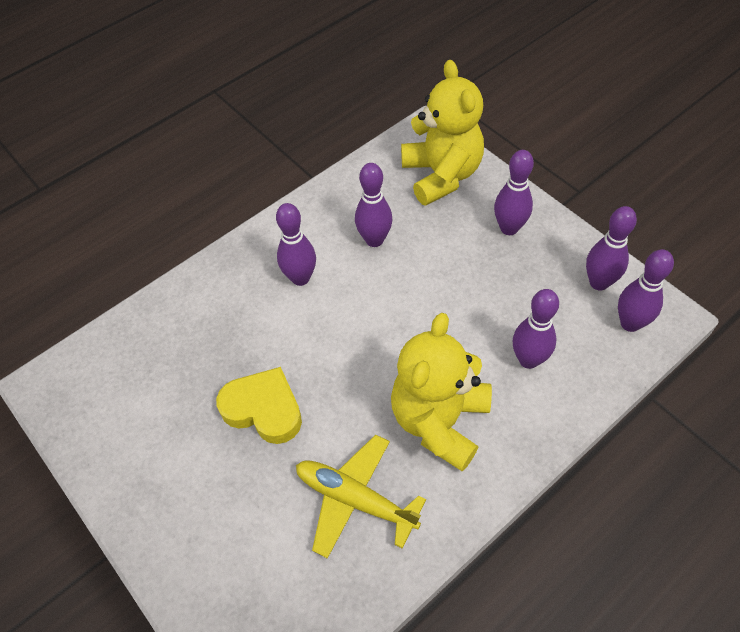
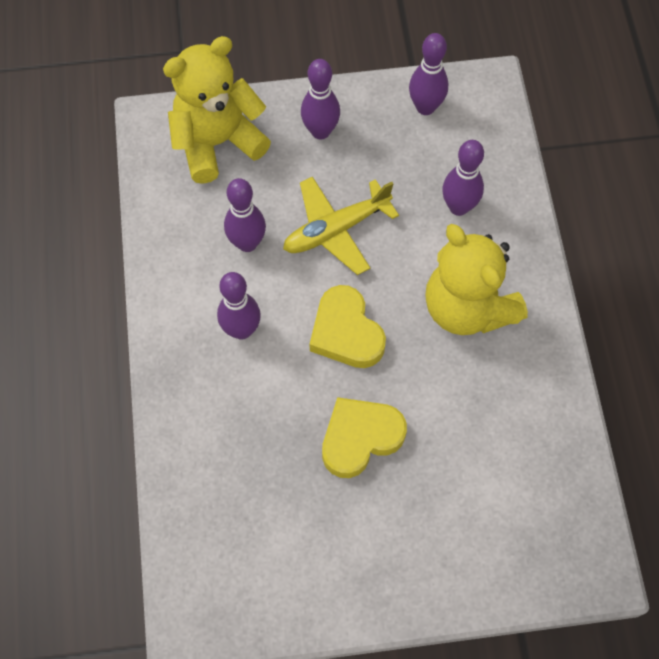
camera: 60 degrees left, 10 degrees up
(349, 346) = (346, 332): none -> yellow heart
(355, 499) = (493, 413): yellow plane -> yellow plane (336, 230)
(441, 175) = (217, 142): yellow teddy bear -> yellow teddy bear turned 45 degrees counterclockwise
(630, 323) = (478, 114): purple bowling pin -> none

